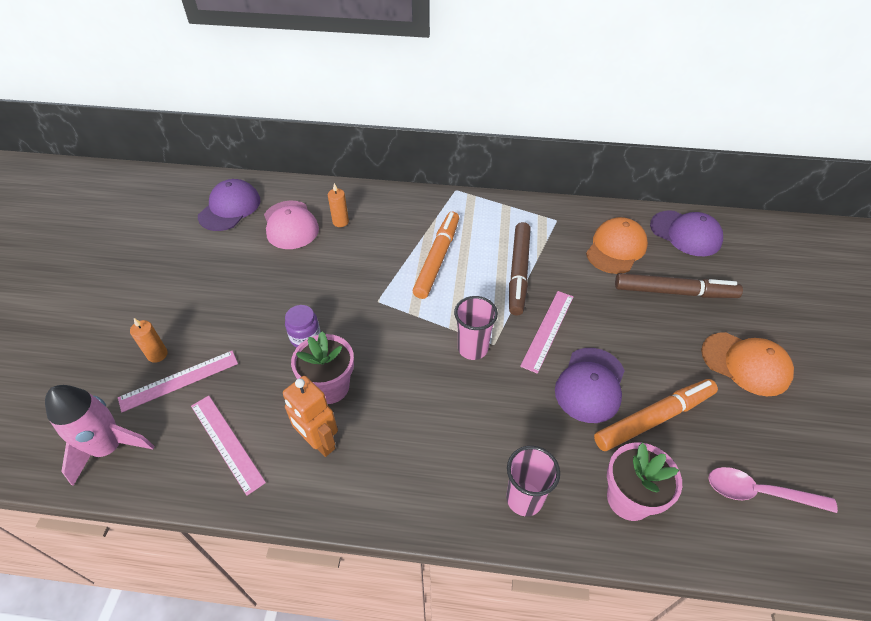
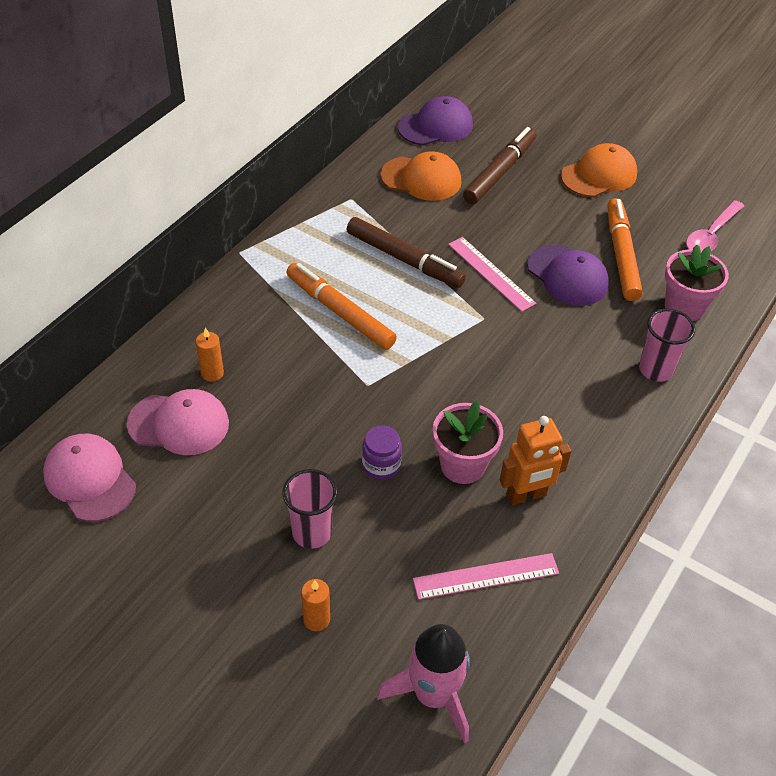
camera: 65 degrees left, 0 degrees up
(179, 380) = (372, 604): pink ruler -> none
(230, 208) = (90, 479): purple cap -> pink cap
(472, 348) = (480, 335): pink cup -> pink cup (312, 533)
(616, 248) = (421, 179): orange cap -> orange cap turned 135 degrees clockwise

